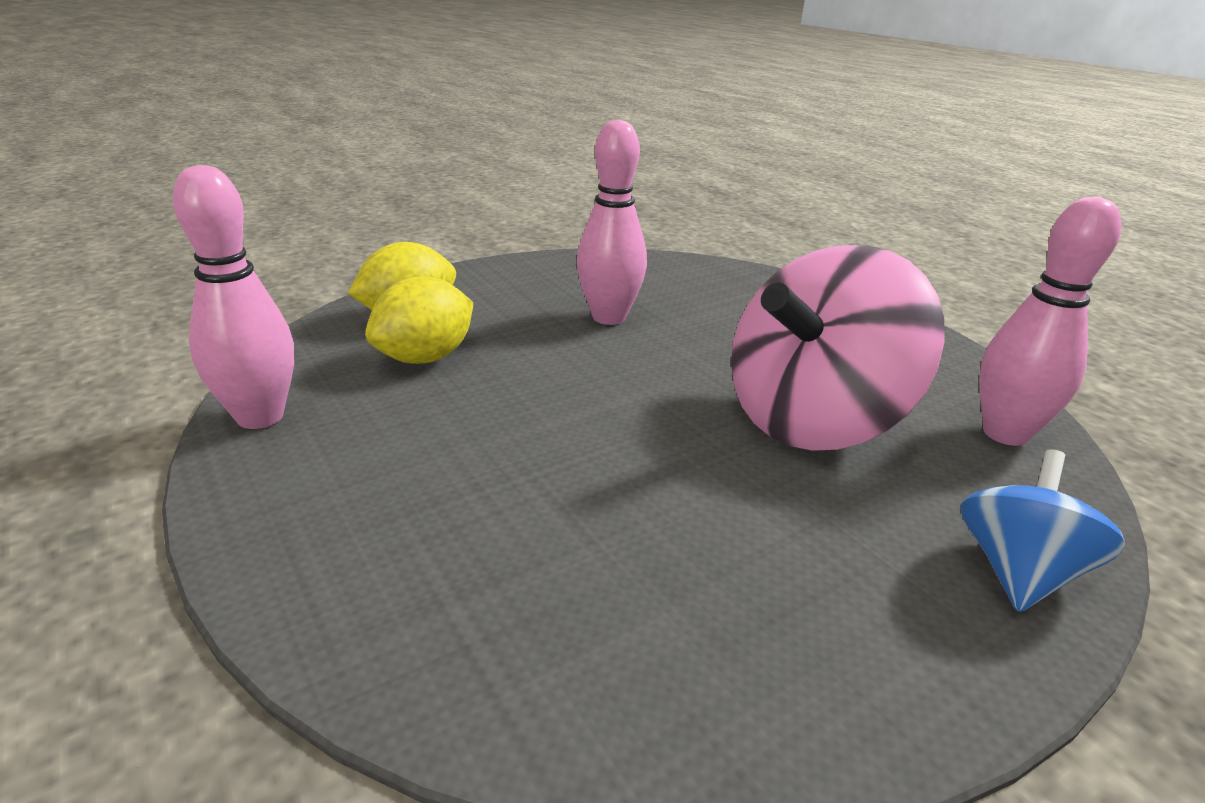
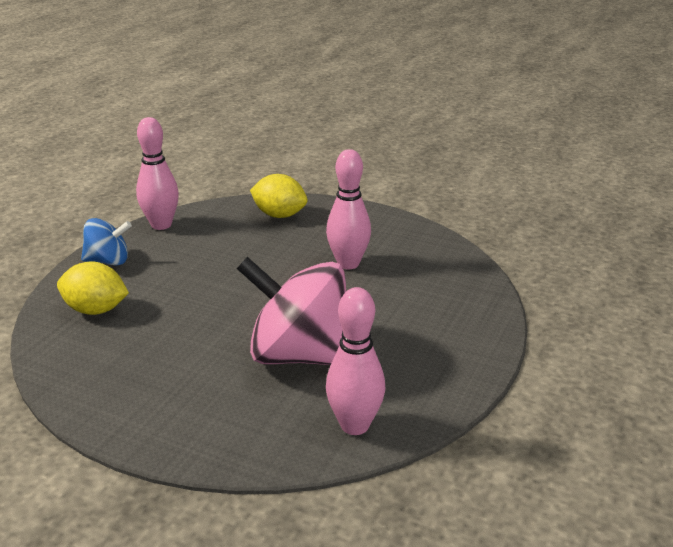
camera: 60 degrees right, 0 degrees up
(425, 358) = (244, 235): yellow lemon -> yellow lemon (96, 310)
(1018, 571) = (211, 440): blue spinning top -> blue spinning top (108, 261)

